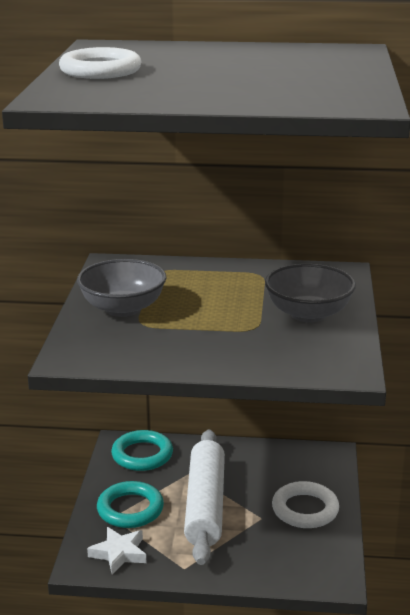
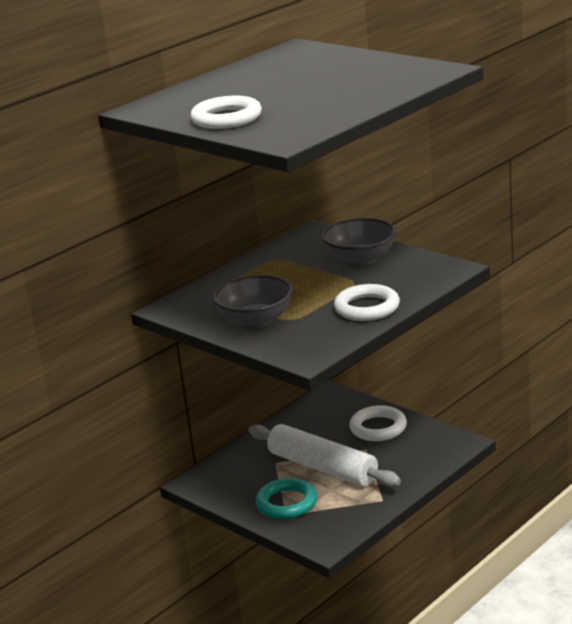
camera: 50 degrees left, 0 degrees up
(119, 553) = (333, 524): white star -> none
(142, 455) = (224, 476): turquoise ring -> none
(204, 353) = (367, 308): none -> white ring

